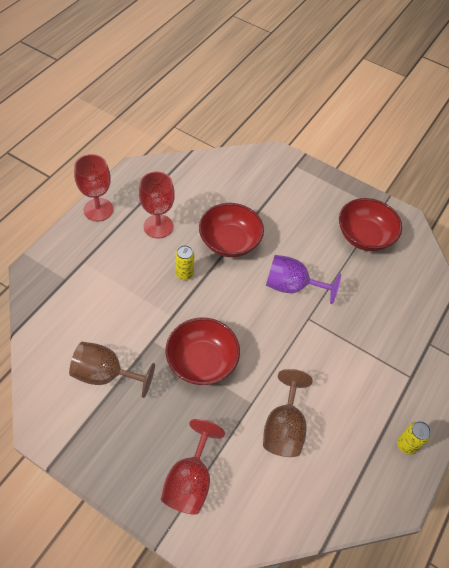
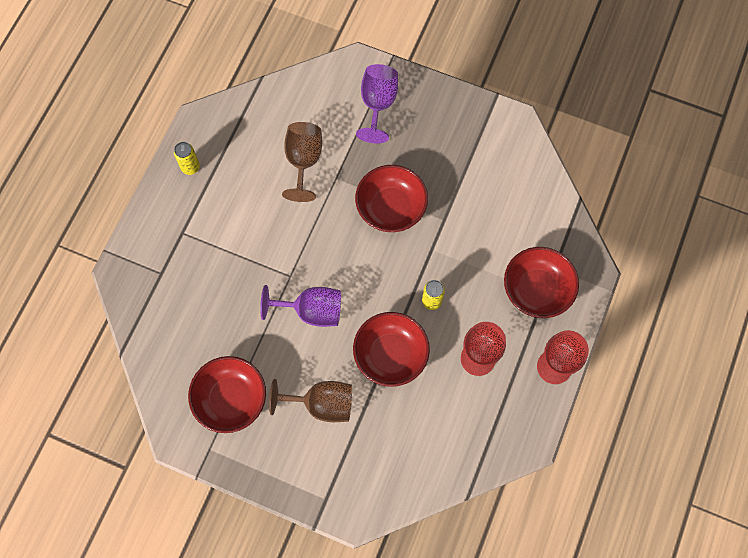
camera: 175 degrees right, 15 degrees up
(89, 265) = (537, 290): none -> red bowl
(105, 375) = (478, 177): brown goblet -> brown goblet (322, 404)
(190, 481) = (378, 104): red goblet -> purple goblet

